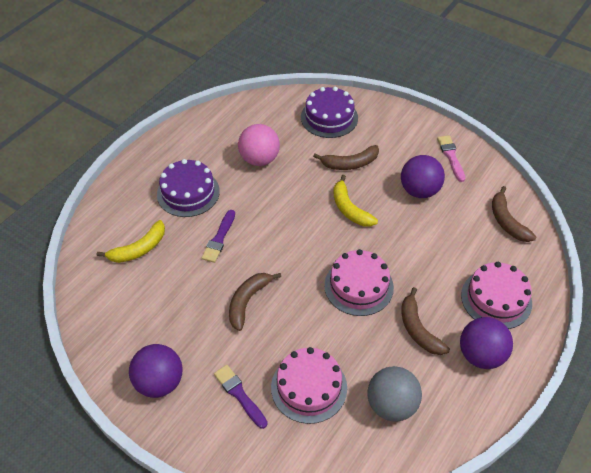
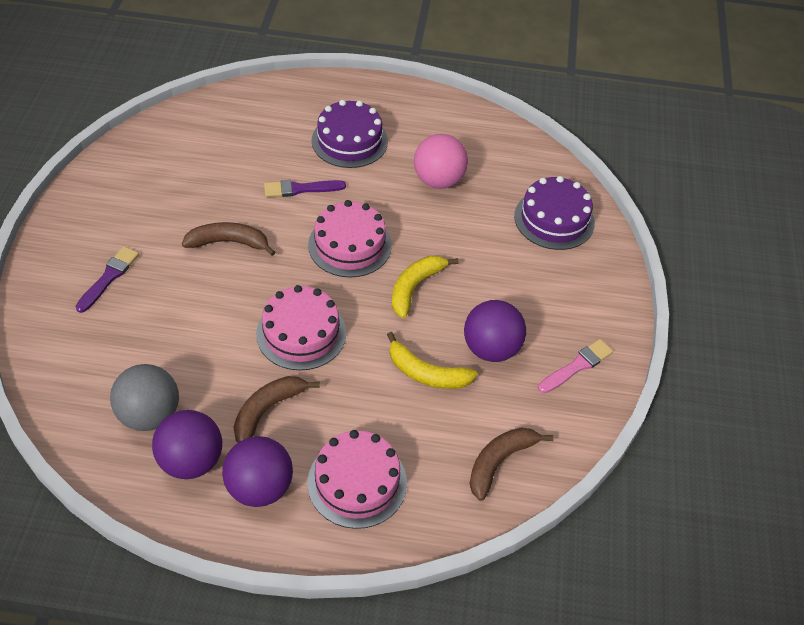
camera: 60 degrees right, 0 degrees up
(139, 249) = (251, 134): yellow banana -> yellow banana (426, 373)
(159, 382) = (98, 211): purple ball -> purple ball (191, 461)
(309, 387) = (141, 332): pink cake -> pink cake (349, 245)
(350, 163) = (489, 264): brown banana -> none

